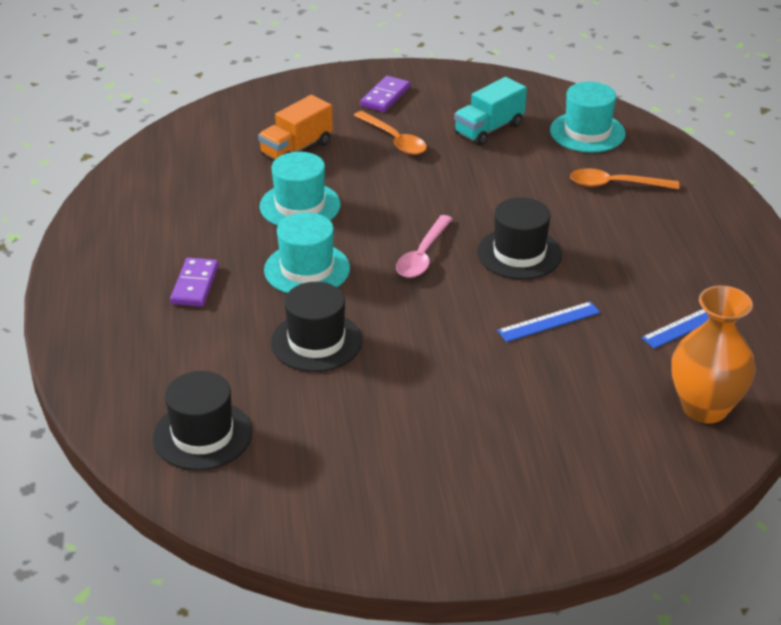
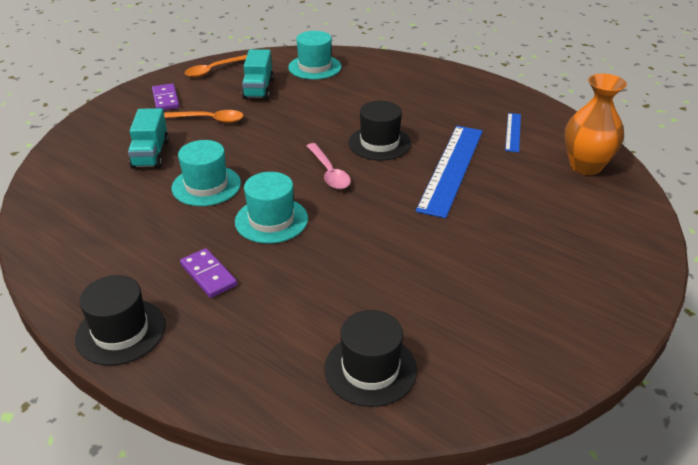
camera: 45 degrees left, 0 degrees up
(296, 149) = (151, 154): orange truck -> turquoise truck
(316, 342) = (347, 259): black hat -> black hat (121, 331)
(549, 322) = (451, 168): blue ruler -> blue ruler, size x2.04
(615, 184) = (370, 85): orange spoon -> orange spoon (213, 70)

